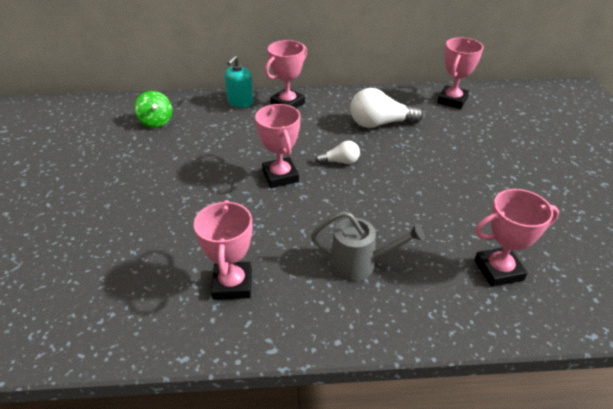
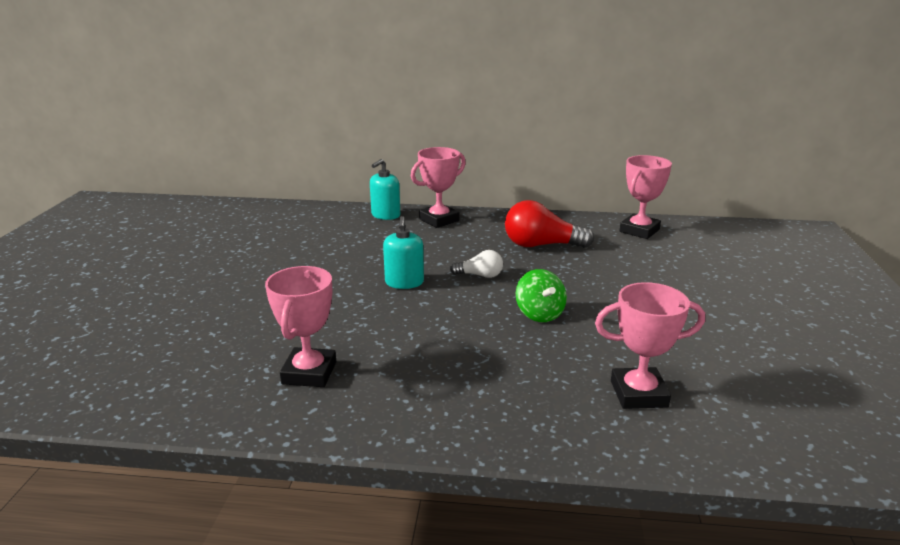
camera: 10 degrees right, 15 degrees down
(156, 122) = (285, 225): green spinning top -> green spinning top (539, 314)
(280, 176) = (404, 282): pink trophy -> turquoise soap dispenser
(360, 265) = (466, 371): grey watering can -> none
(380, 124) = (541, 245): white light bulb -> red light bulb

